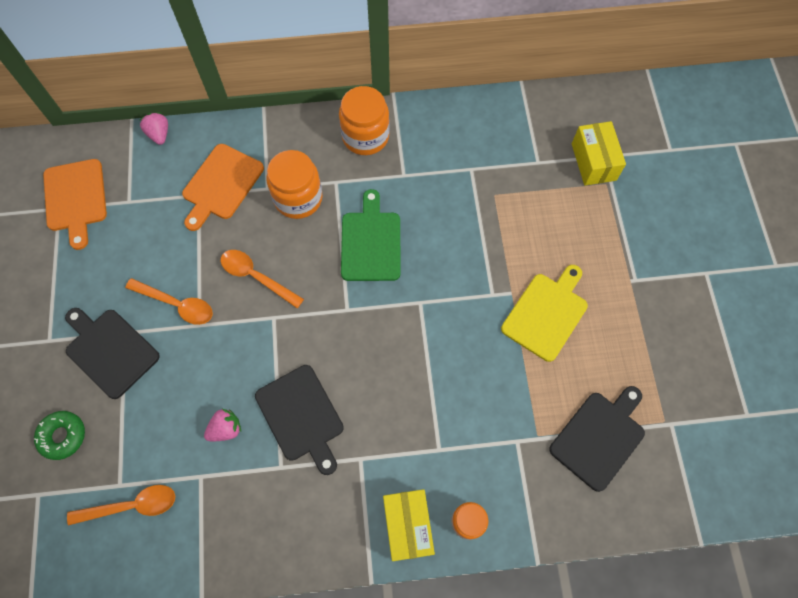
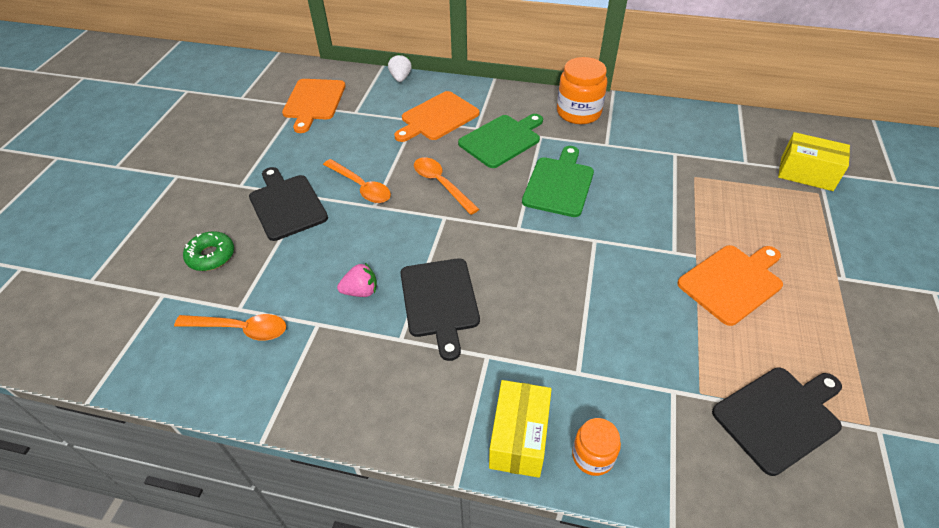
camera: 20 degrees right, 20 degrees down
(159, 134) = (400, 78): pink strawberry -> white strawberry
(298, 198) = (501, 140): orange jar -> green cutting board
(546, 313) = (732, 282): yellow cutting board -> orange cutting board
(593, 162) = (806, 174): yellow box -> yellow box turned 75 degrees counterclockwise

